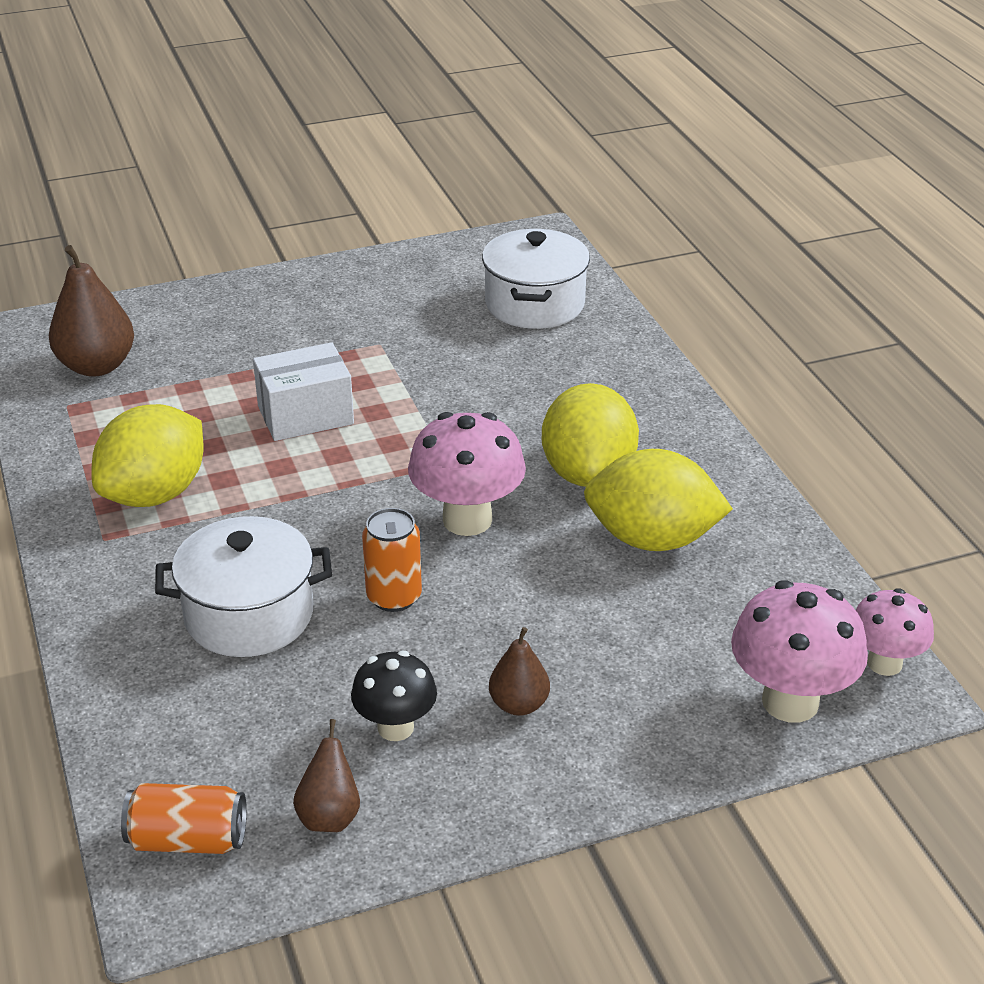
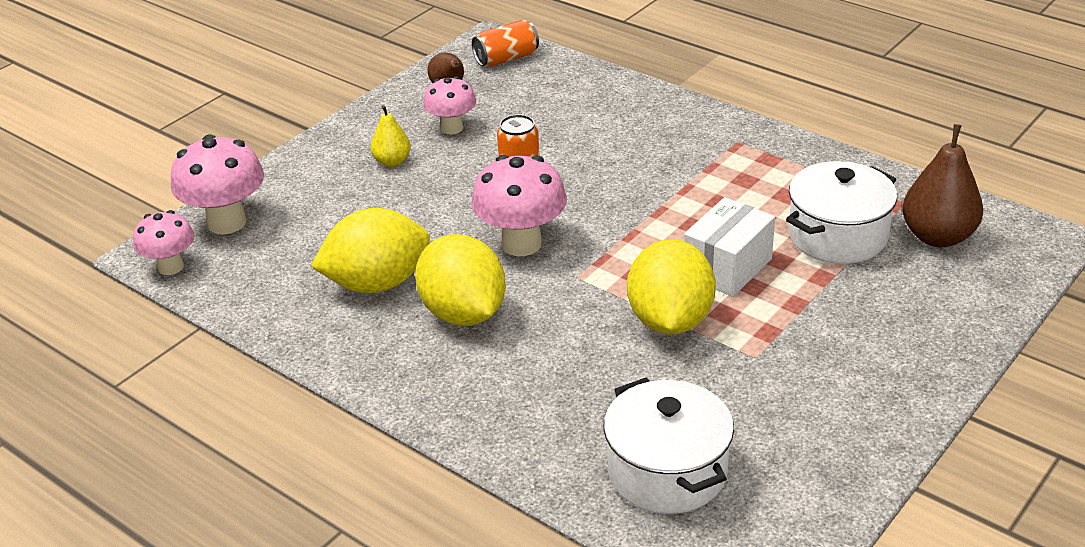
camera: 150 degrees right, 0 degrees up
(155, 494) = (748, 175): yellow lemon -> yellow lemon (670, 320)
(249, 615) = (595, 141): white pot -> white pot (837, 236)
(395, 727) = (452, 128): black mushroom -> pink mushroom
(519, 705) = (392, 161): brown pear -> yellow pear

